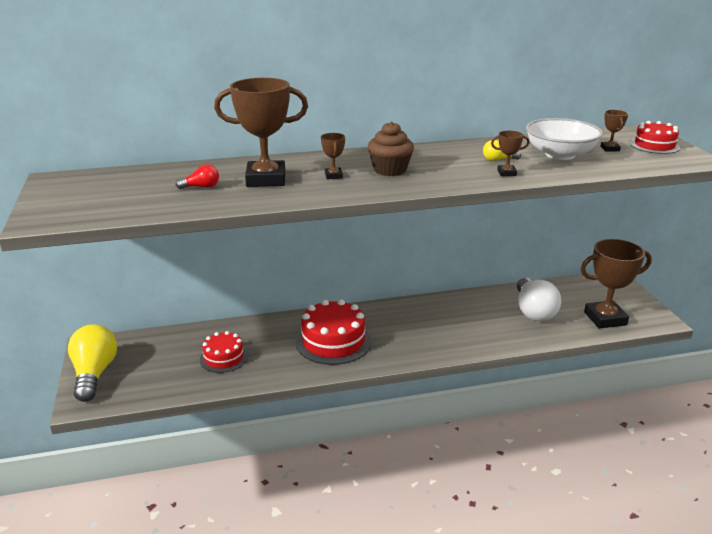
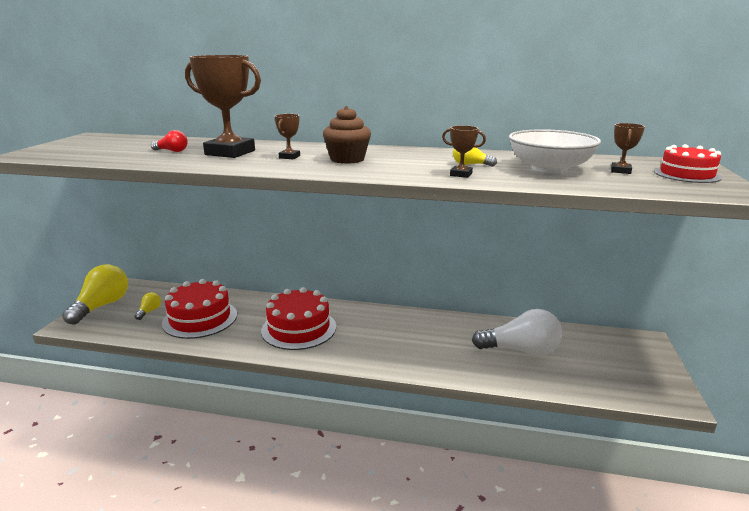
camera: 25 degrees right, 5 degrees down
(158, 365) = (149, 311): none -> yellow light bulb
(223, 358) = (200, 318): red cake -> red cake, size x1.65
(533, 311) = (521, 350): white light bulb -> white light bulb turned 105 degrees counterclockwise
(605, 318) = (601, 379): brown trophy -> none

